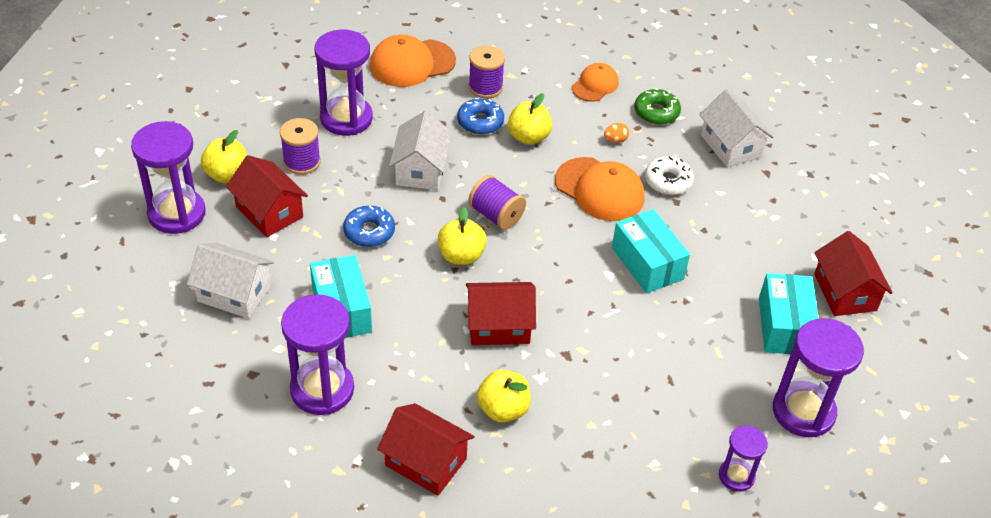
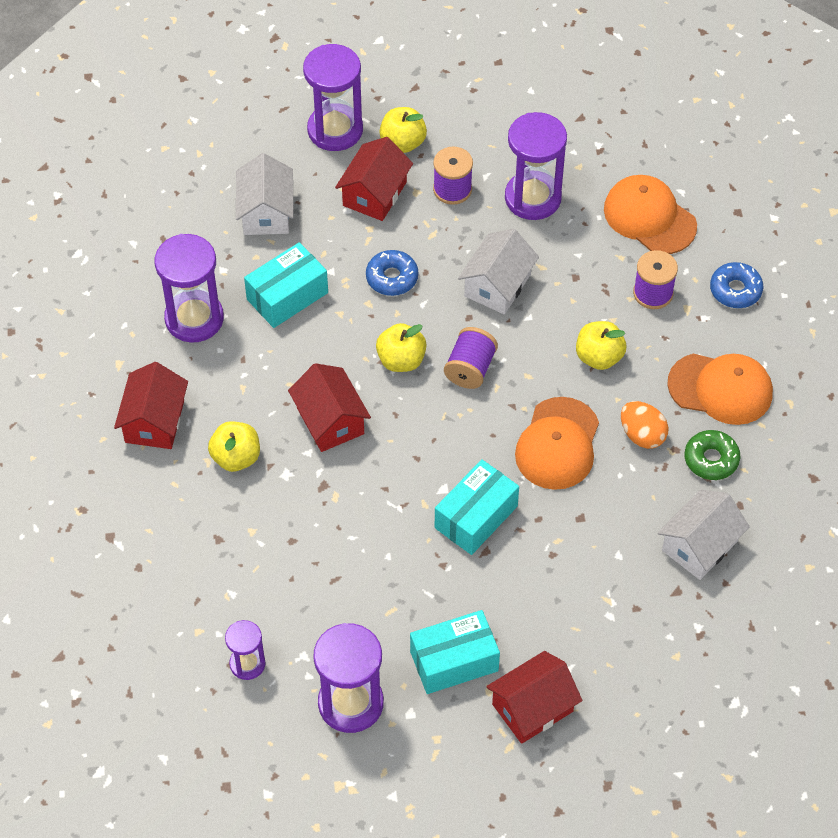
camera: 70 degrees right, 10 degrees up
(421, 169) = (497, 285): white house -> white house turned 45 degrees counterclockwise
(480, 122) = (596, 308): blue donut -> blue donut (735, 290)
(595, 85) = (720, 389): orange cap -> orange cap, size x1.64
(615, 140) = (642, 435): orange egg -> orange egg, size x1.75
(668, 181) = (606, 501): white donut -> none

